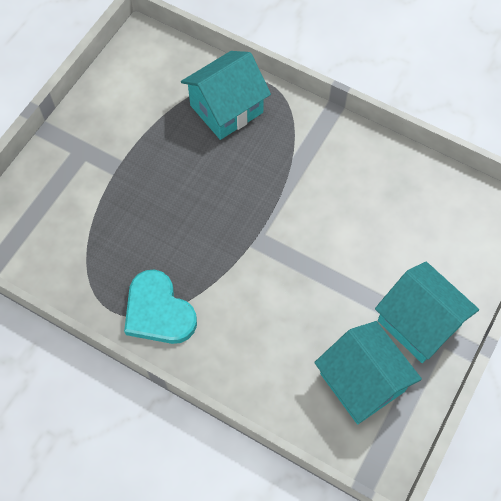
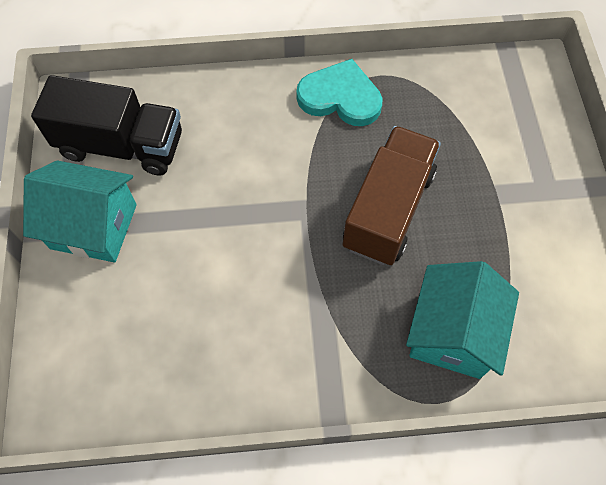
camera: 145 degrees right, 0 degrees up
(199, 202) = (388, 210): none -> brown truck
(362, 382) = (121, 145): turquoise house -> black truck

